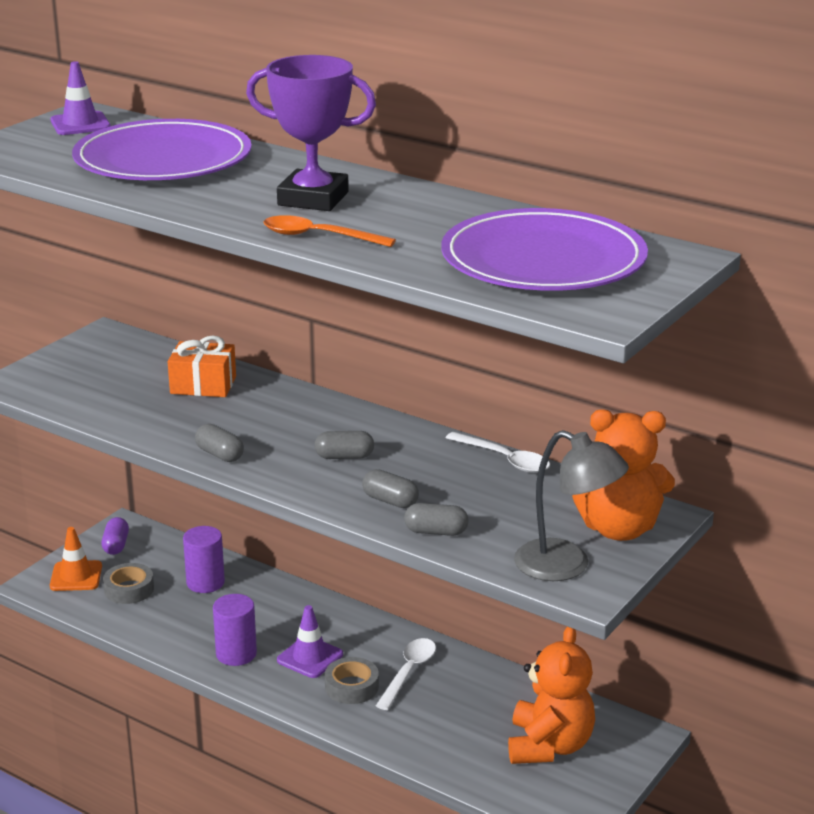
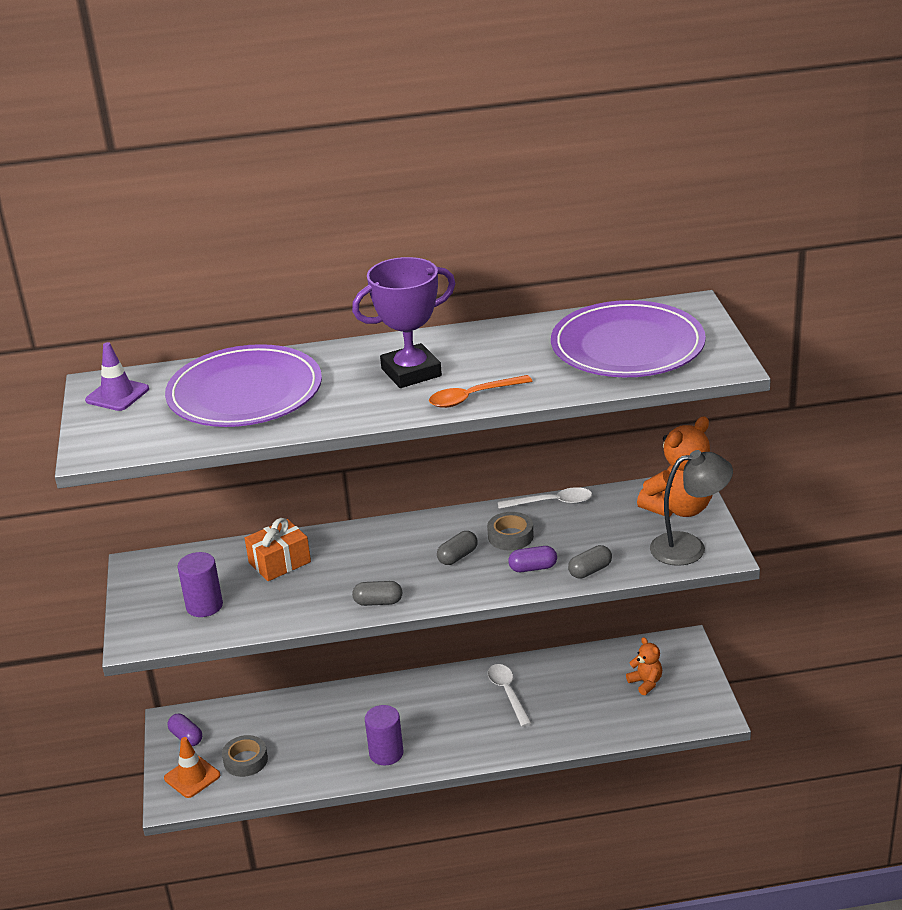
camera: 40 degrees left, 5 degrees up
(205, 582) = (292, 721): purple cylinder -> purple cylinder (204, 606)
(310, 657) = (436, 724): purple traffic cone -> none
(351, 687) = (488, 725): grey tape -> grey tape (510, 536)
(390, 501) = (533, 568): grey capsule -> purple capsule
(549, 746) = (646, 683): orange teddy bear -> orange teddy bear, size x0.51

